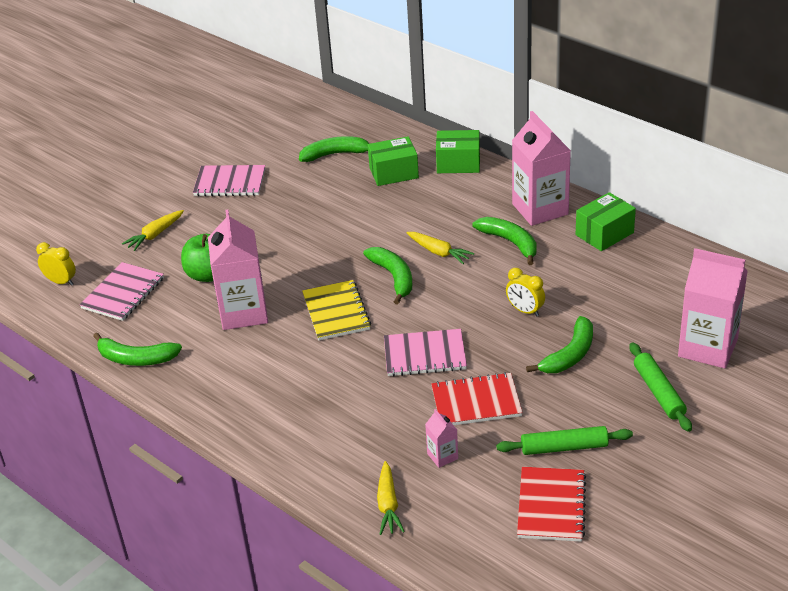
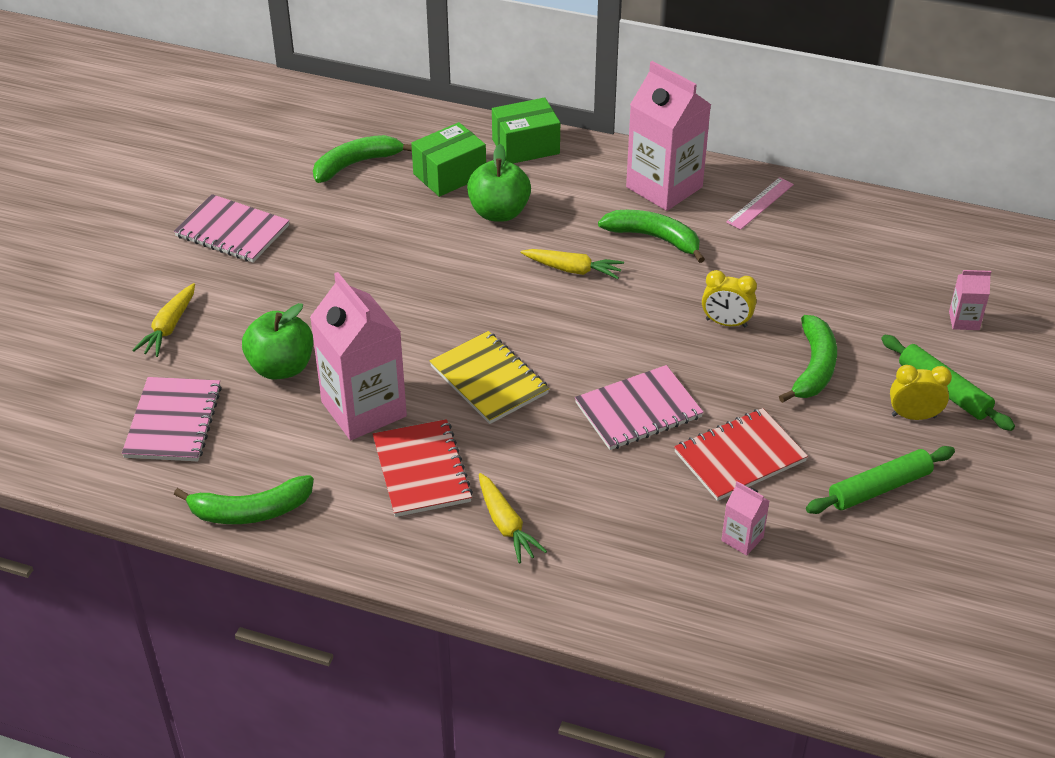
camera: 25 degrees left, 5 degrees up
(61, 282) = (69, 426): yellow clock -> yellow clock (913, 416)
(230, 182) = (232, 231): pink notebook -> pink notebook turned 45 degrees clockwise
(388, 504) = (714, 622): yellow carrot -> yellow carrot (506, 525)
(393, 277) = (535, 316): green banana -> none
(412, 204) = (499, 212): none -> green apple
(551, 506) = (909, 567): red notebook -> red notebook (421, 470)
(604, 234) = (760, 203): green box -> pink ruler
(708, 348) = (964, 321): pink carton -> pink carton, size x0.45

